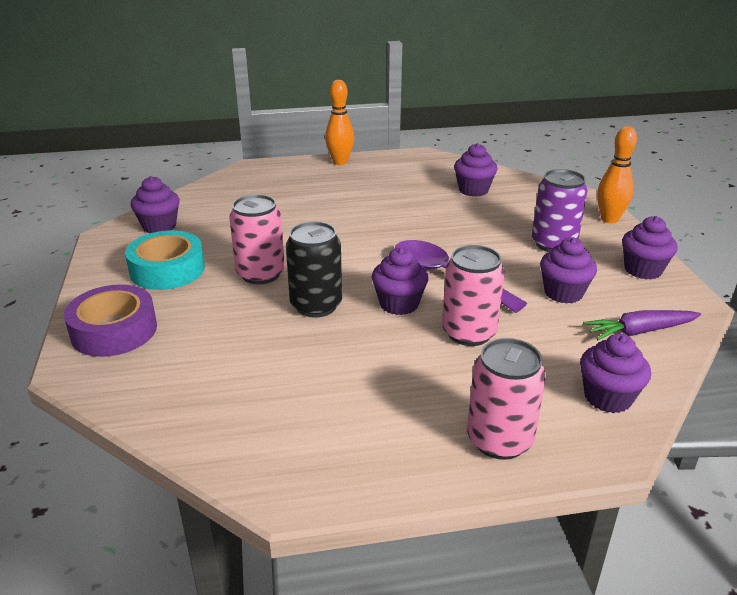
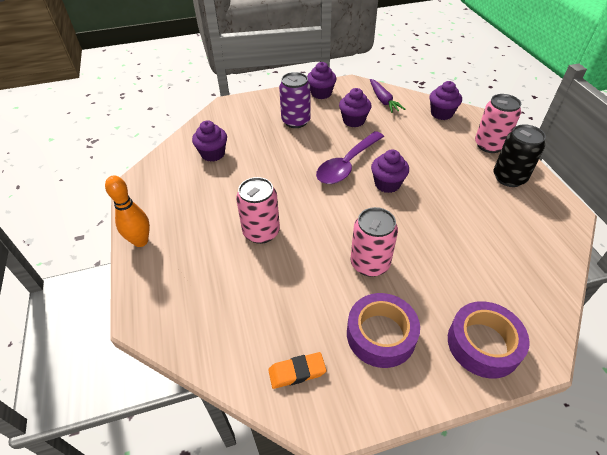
camera: 95 degrees left, 15 degrees up
(159, 226) = (297, 372): purple cupcake -> orange eraser
(167, 270) = (381, 335): turquoise tape -> purple tape
(316, 305) = (403, 224): black can -> black can (509, 178)
(469, 333) = (407, 155): pink can -> pink can (261, 232)
(609, 219) = (259, 99): orange bowling pin -> none

